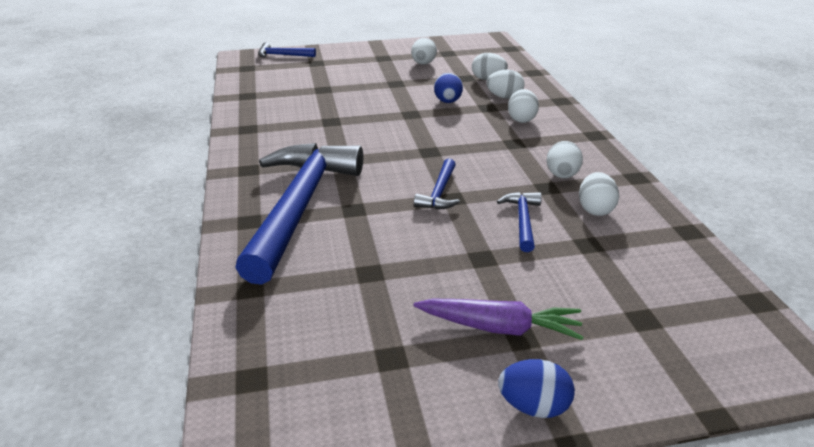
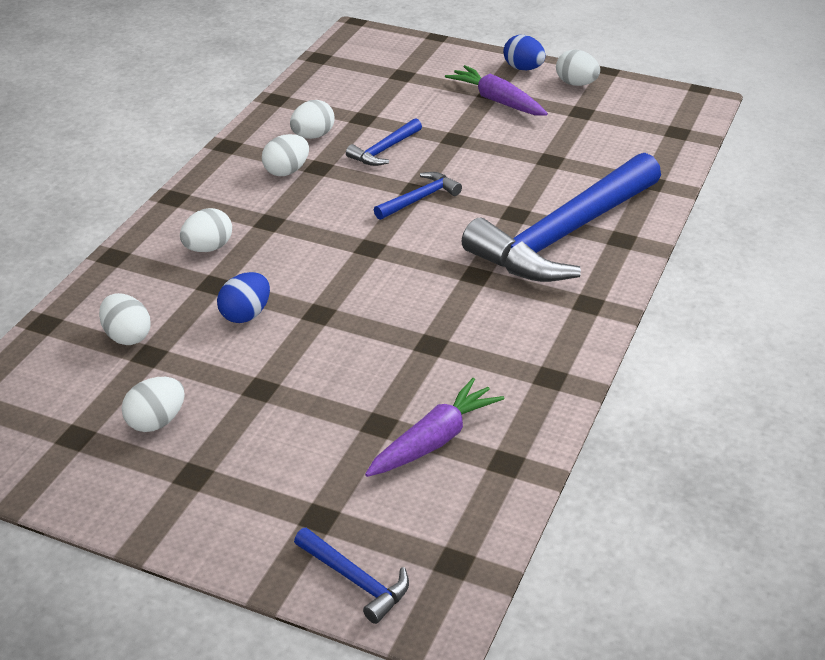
camera: 145 degrees left, 5 degrees up
(290, 92) = (434, 440): none -> purple carrot
(504, 97) = (166, 291): white egg -> white egg (576, 84)

